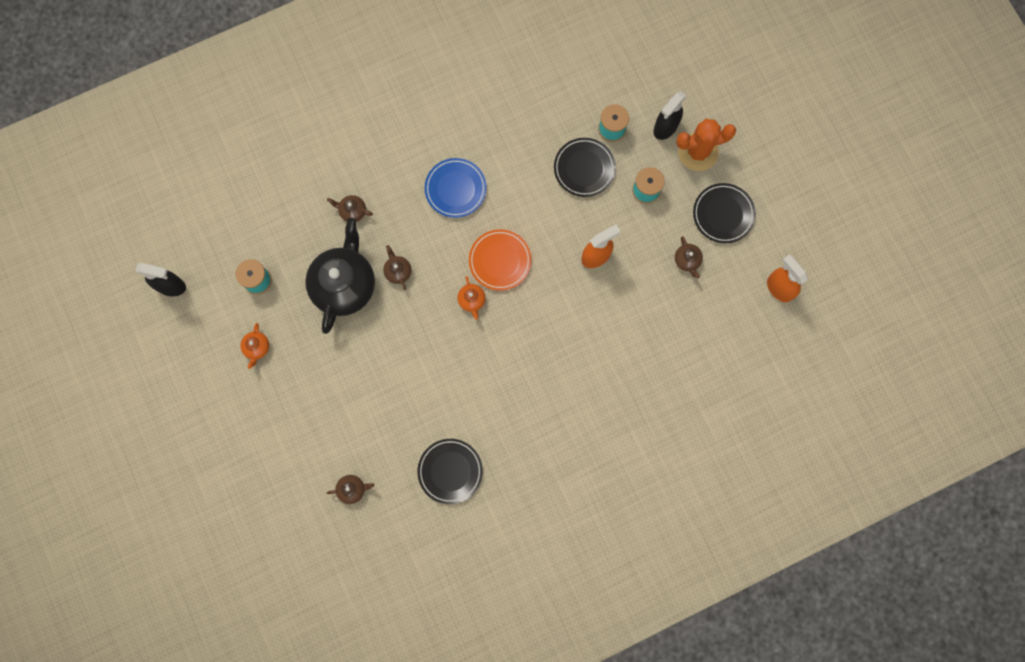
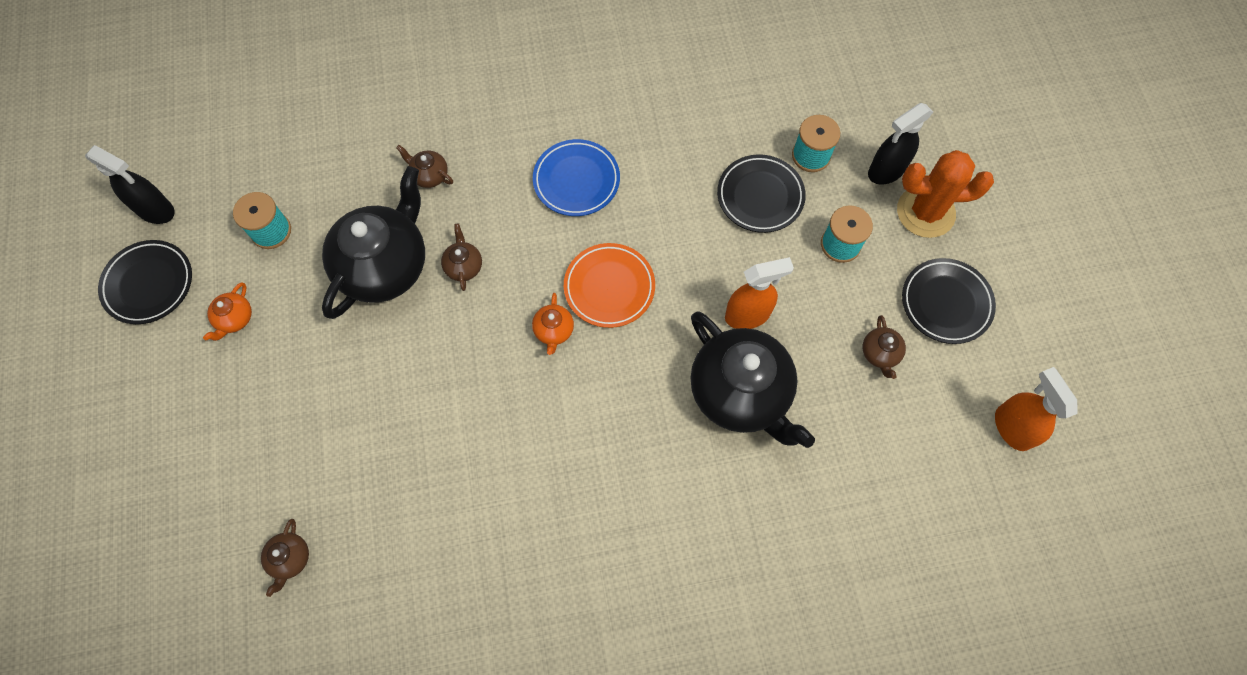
camera: 15 degrees right, 10 degrees down
(352, 489) = (290, 559): brown teapot -> brown teapot turned 90 degrees clockwise
(450, 471) = (444, 572): black plate -> black plate (149, 284)
(604, 310) = (741, 393): none -> black teapot

